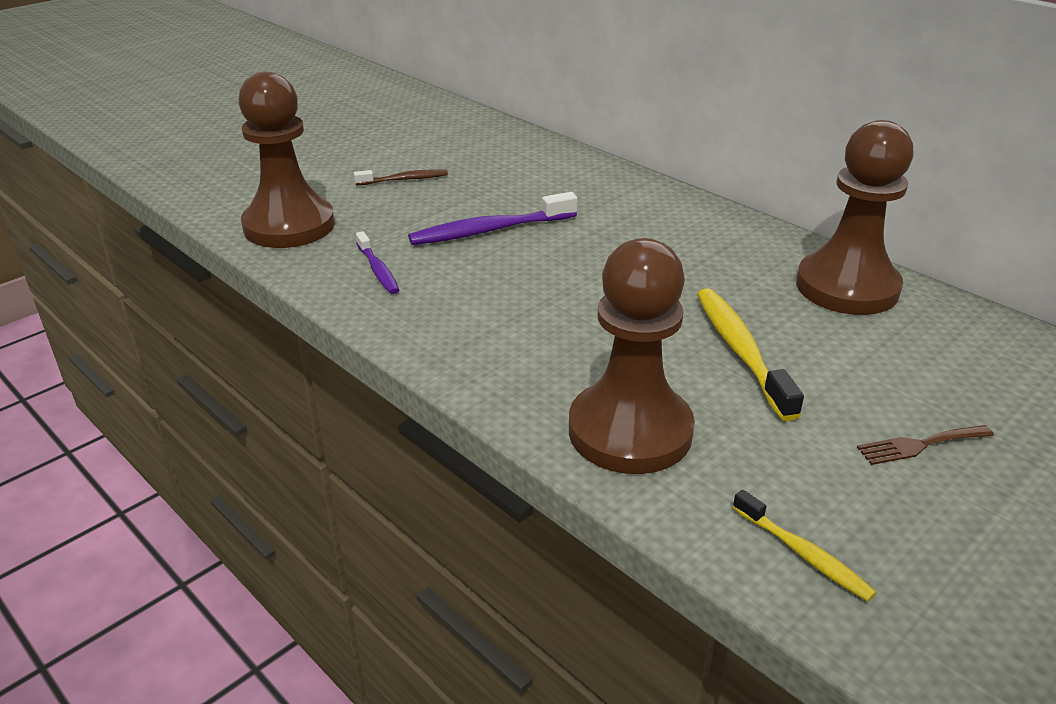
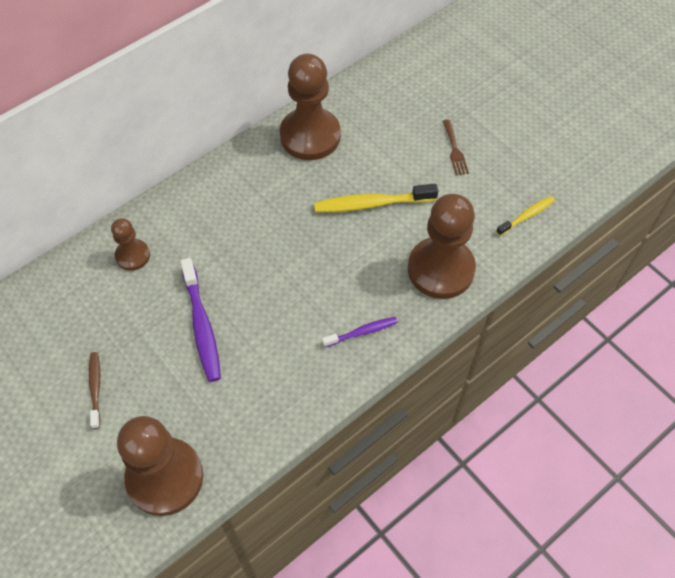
camera: 85 degrees left, 25 degrees up
(378, 270) = (250, 403): purple toothbrush -> purple toothbrush (362, 332)
(582, 182) = (132, 256): none -> brown pawn

